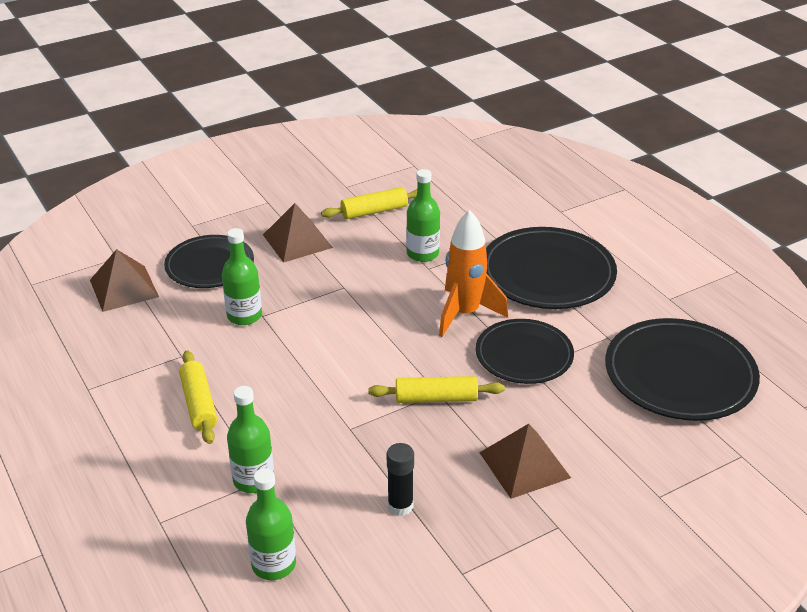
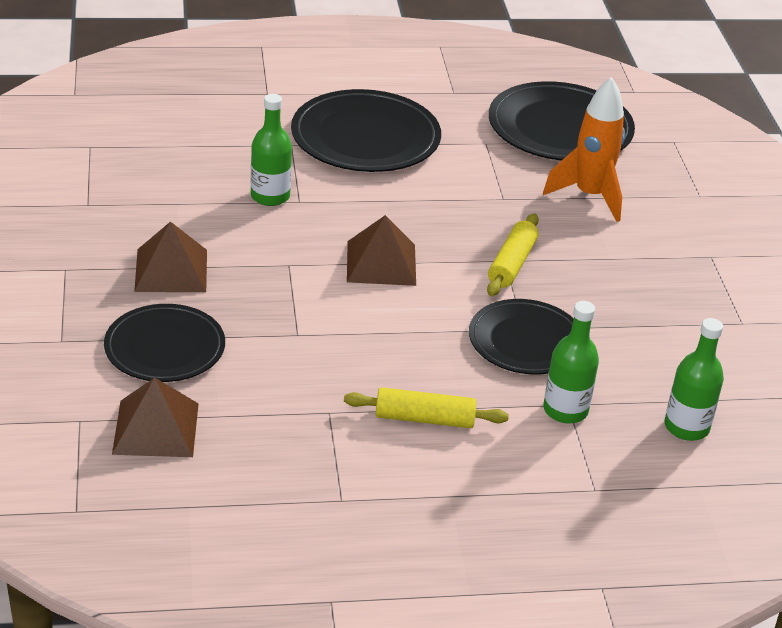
camera: 70 degrees left, 0 degrees up
(244, 316) = (288, 347): green bottle -> none
(374, 211) = (159, 201): yellow rolling pin -> none
(400, 506) = (646, 330): black glue stick -> none
(465, 313) = (394, 205): orange rocket -> orange rocket (589, 196)
(524, 355) = (481, 194): black plate -> black plate (526, 341)
(525, 465) = (629, 246): brown pyramid -> brown pyramid (381, 263)

